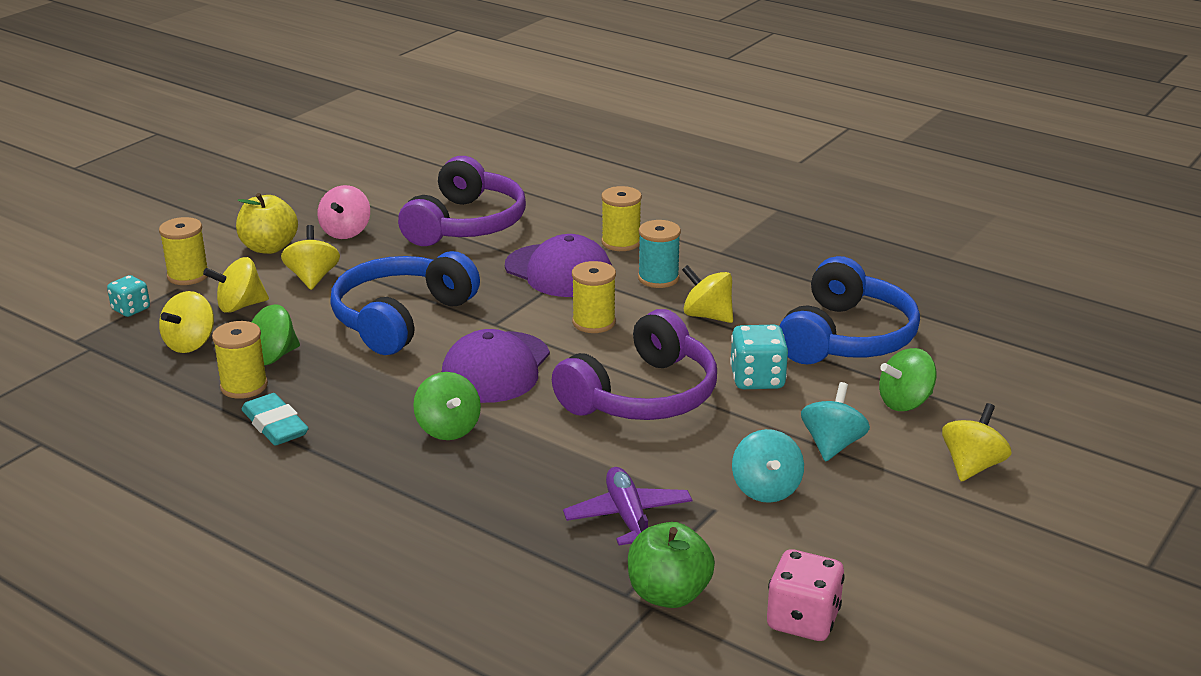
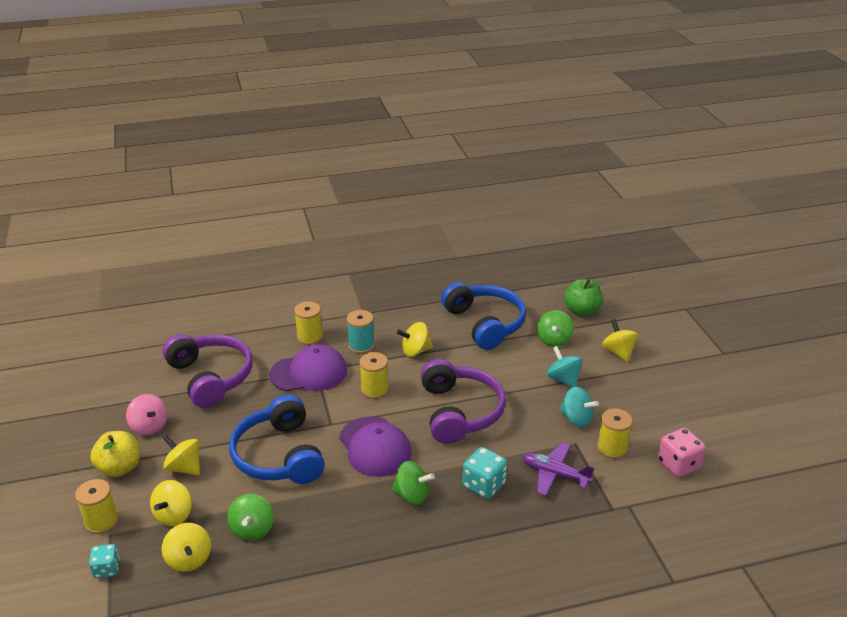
camera: 50 degrees left, 5 degrees up
(244, 386) = (270, 557): yellow spool -> yellow spool (612, 448)
(275, 425) = (329, 564): turquoise eraser -> none
(668, 594) = (625, 495): green apple -> green apple (581, 311)
(757, 379) = (487, 369): turquoise dice -> turquoise dice (484, 485)

